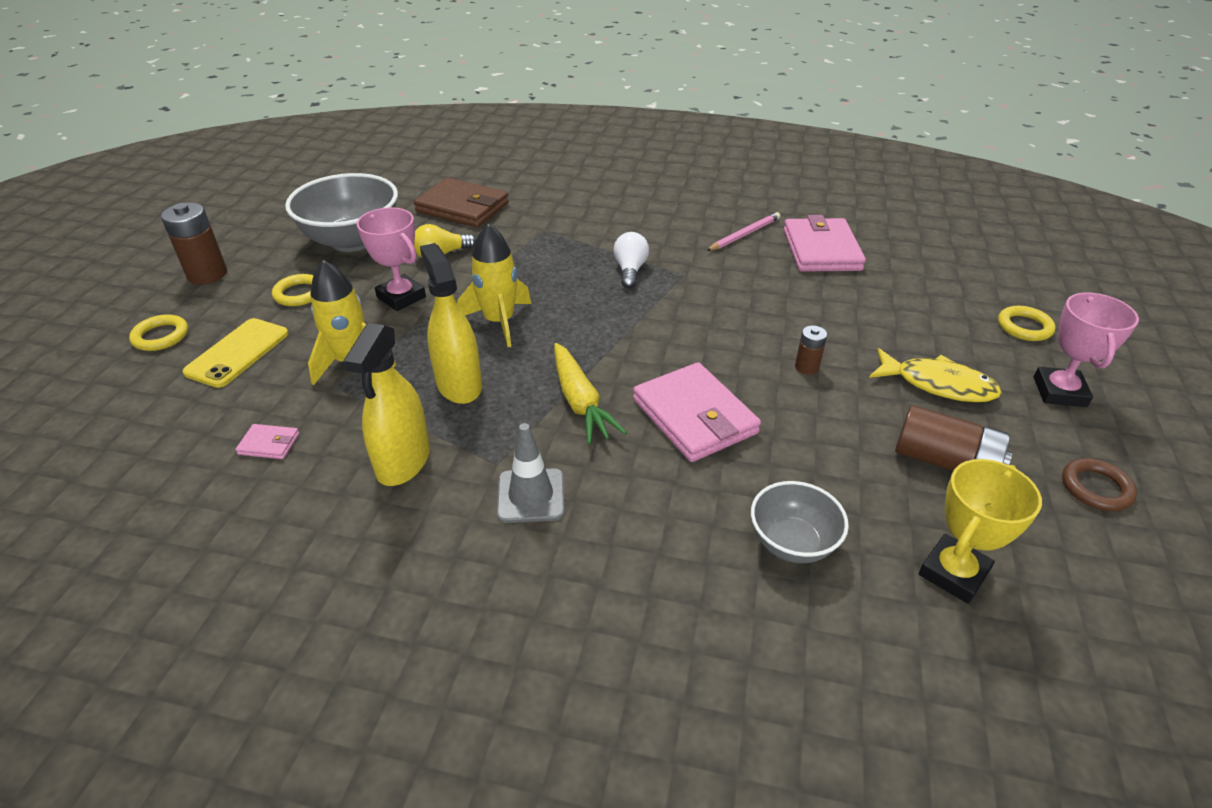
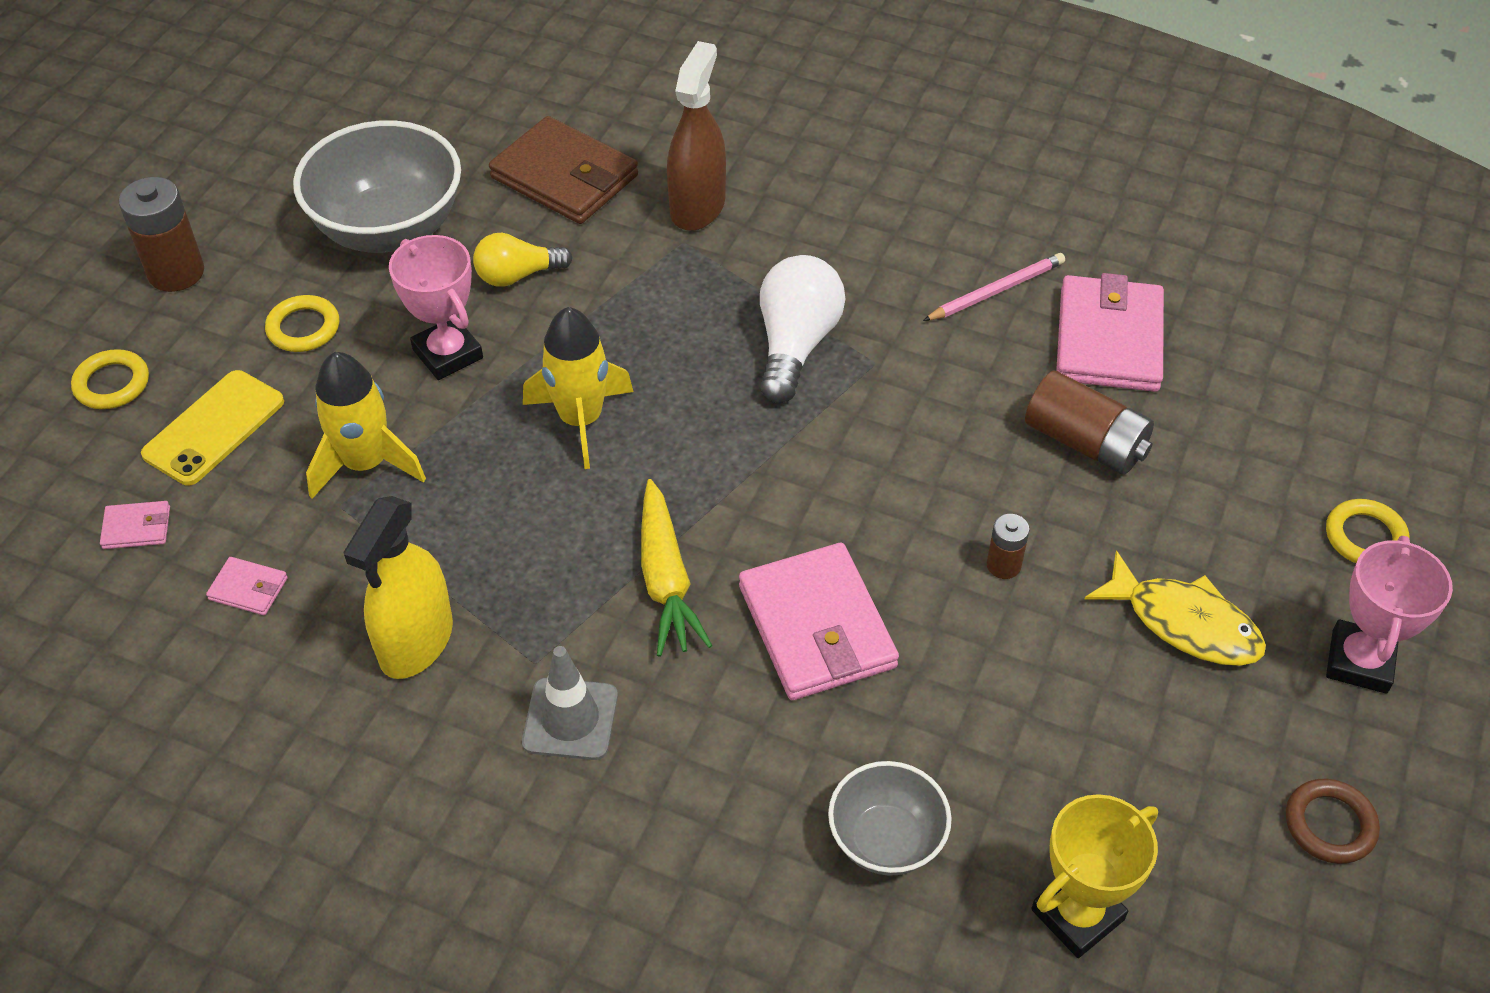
camera: 10 degrees right, 10 degrees up
(179, 417) = (137, 528): none -> pink wallet
(459, 385) = (506, 527): yellow spray bottle -> none
(549, 213) = (697, 207): none -> brown spray bottle
(630, 270) = (795, 344): white light bulb -> white light bulb, size x1.55
(944, 461) = (1138, 750): brown battery -> brown battery (1085, 442)

